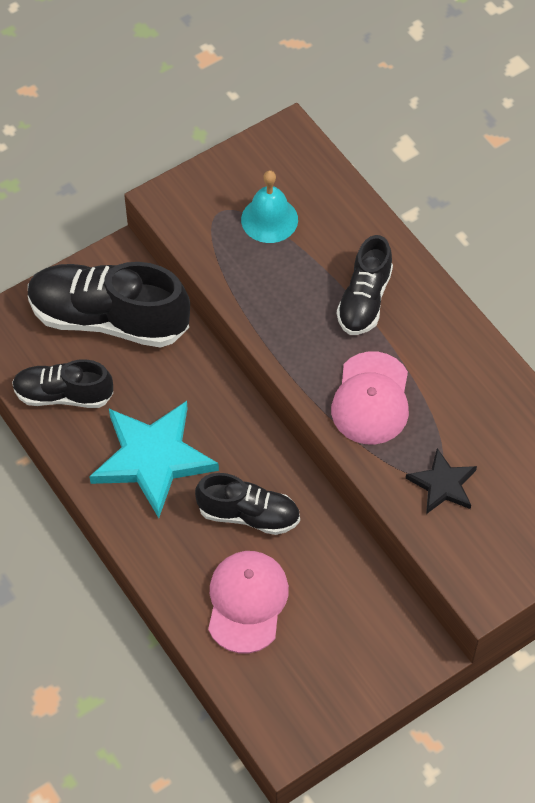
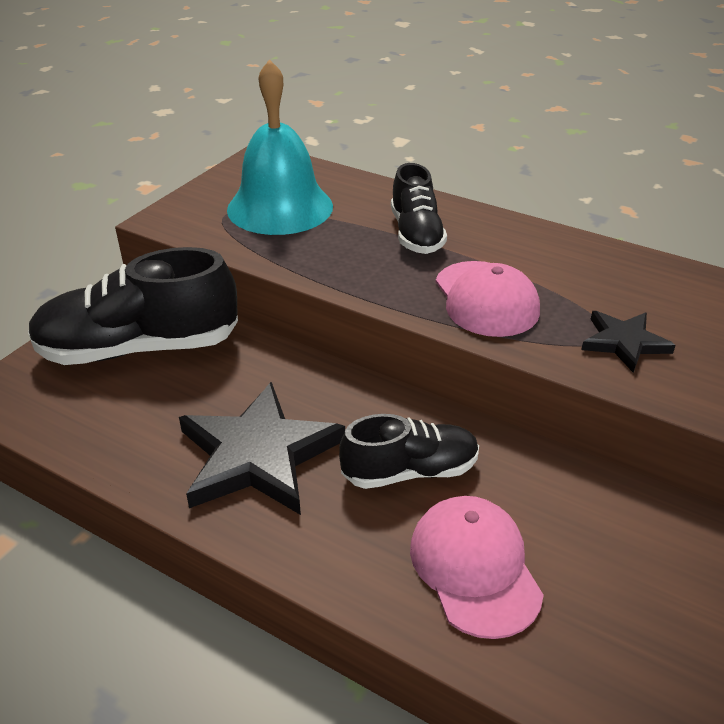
camera: 25 degrees left, 20 degrees down
(63, 395) = (112, 429): black shoe -> none
(153, 458) = (258, 455): turquoise star -> black star
(269, 219) = (280, 207): turquoise bell -> turquoise bell, size x1.73

